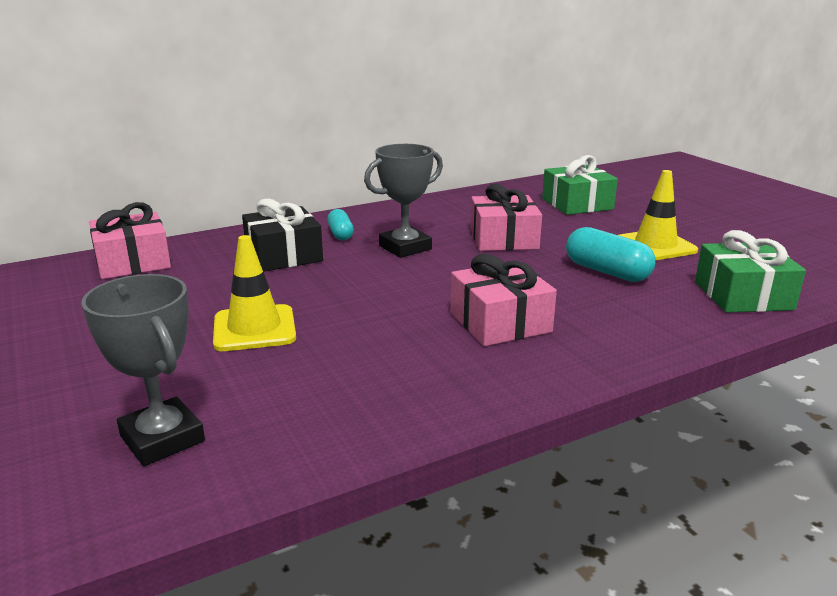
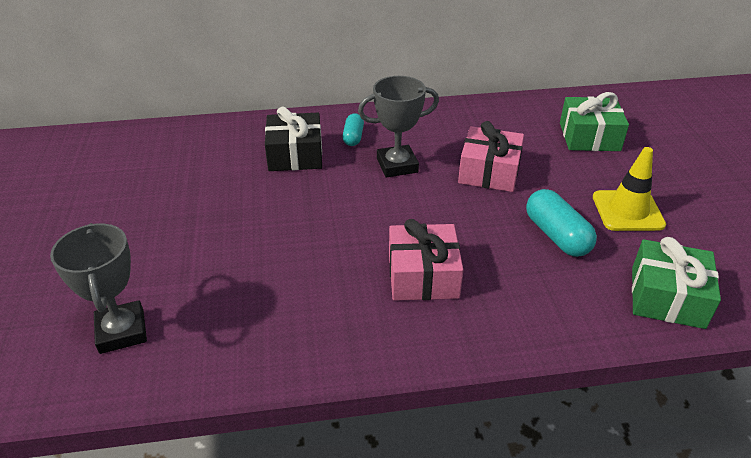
camera: 20 degrees right, 15 degrees up
(133, 262) = (182, 139): pink gift -> none
(254, 328) = (232, 235): yellow traffic cone -> none

